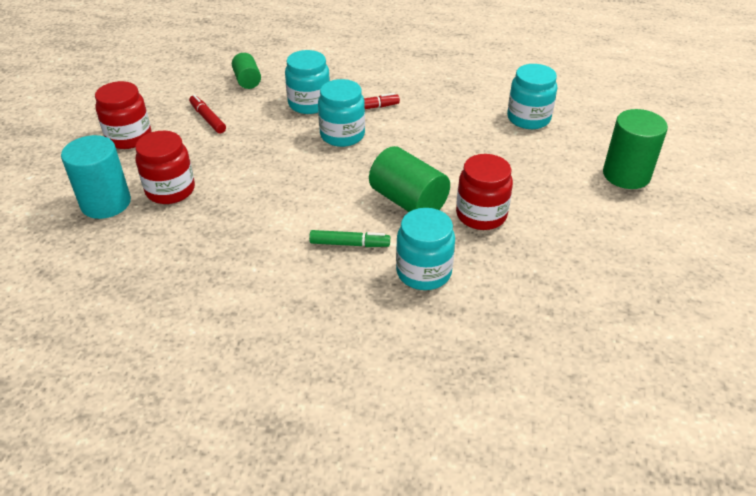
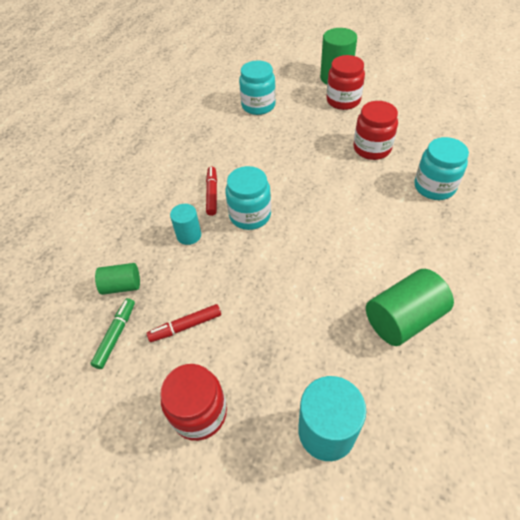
camera: 75 degrees left, 10 degrees up
(170, 190) = (312, 362): red jar -> red jar (343, 100)
(309, 104) = (189, 235): turquoise jar -> turquoise cylinder
(349, 244) = (402, 225): green marker -> green marker (116, 335)
(408, 201) = (352, 184): green cylinder -> green cylinder (403, 319)

